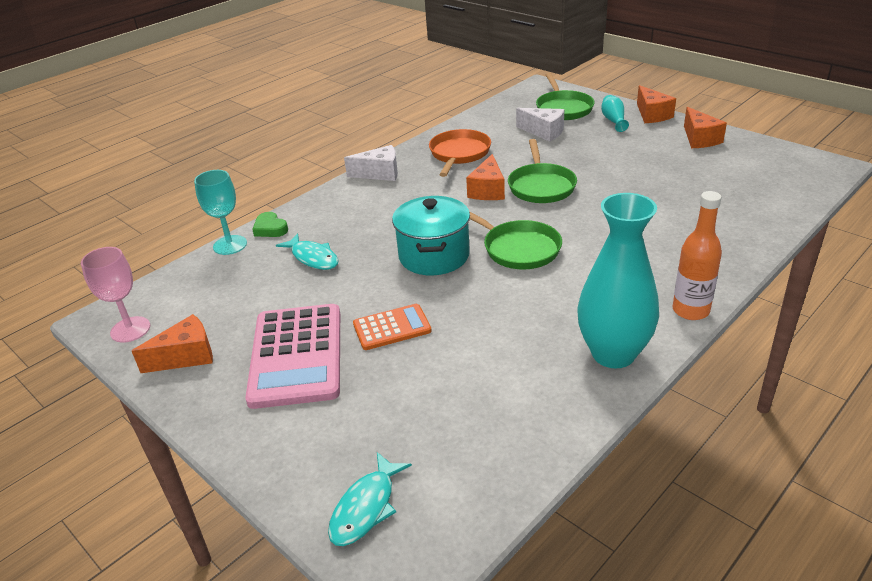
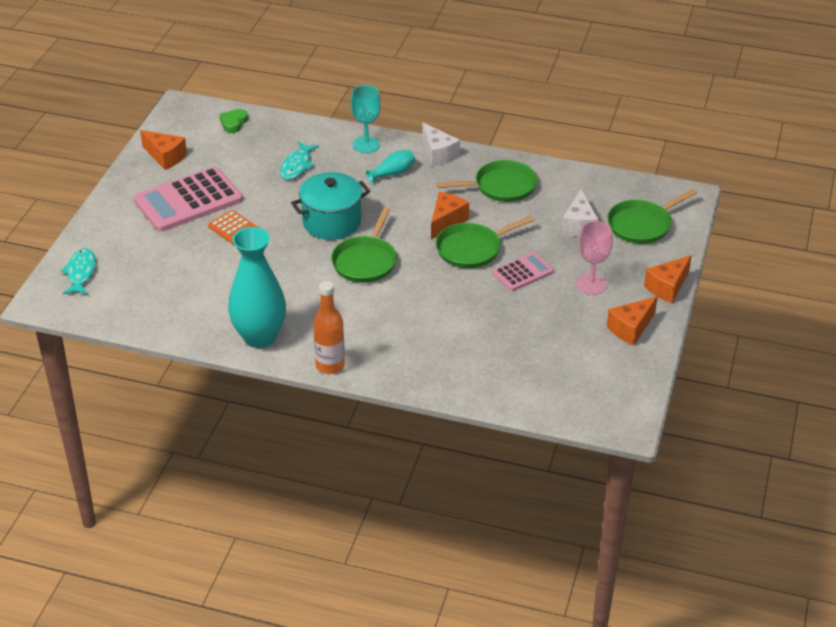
camera: 60 degrees right, 5 degrees up
(130, 329) = (178, 123): pink goblet -> pink goblet (591, 284)
(230, 245) = (291, 121): turquoise goblet -> turquoise goblet (366, 144)
(270, 228) = (323, 131): green heart -> green heart (233, 123)
(366, 507) = (81, 273): turquoise fish -> turquoise fish turned 90 degrees clockwise
(459, 154) = (501, 187): orange pan -> green pan
(488, 190) = (446, 221): orange cheese -> orange cheese turned 135 degrees clockwise
(593, 169) = (523, 272): none -> pink calculator
(613, 120) = (635, 264): turquoise vase -> turquoise vase (393, 173)

